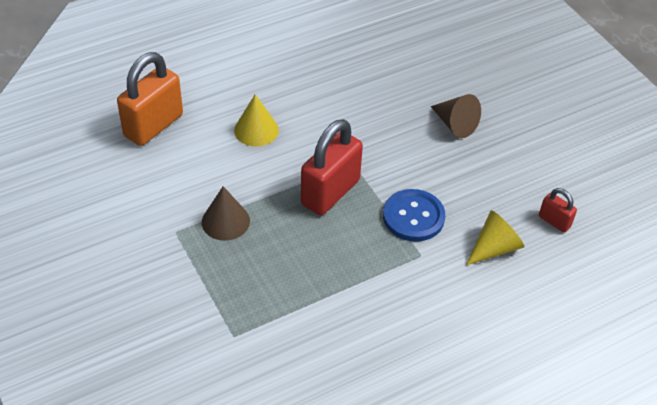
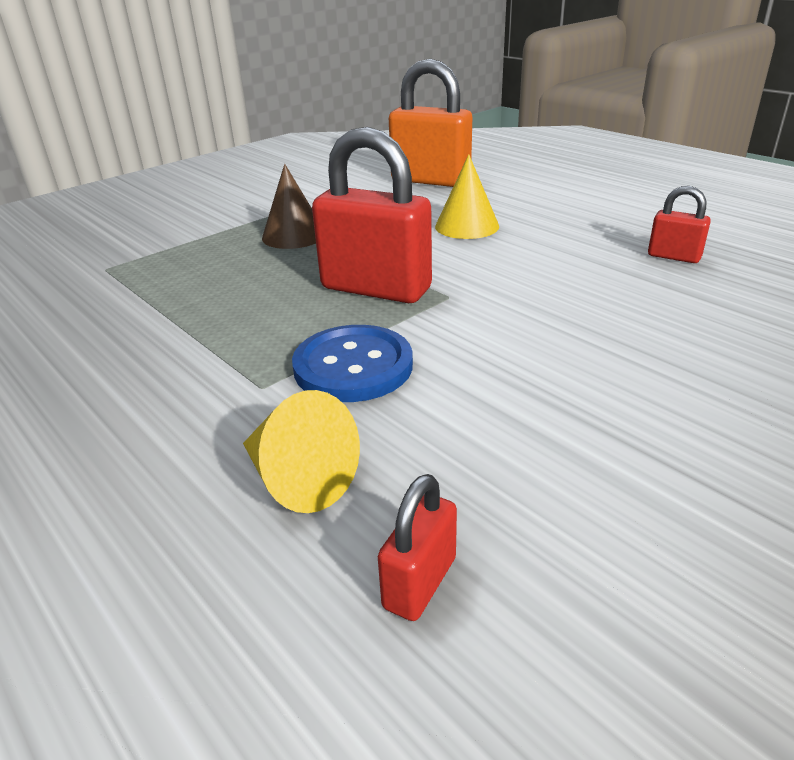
camera: 80 degrees right, 15 degrees down
(343, 62) = (674, 256): none -> red padlock
(455, 124) = (635, 381): brown cone -> none

